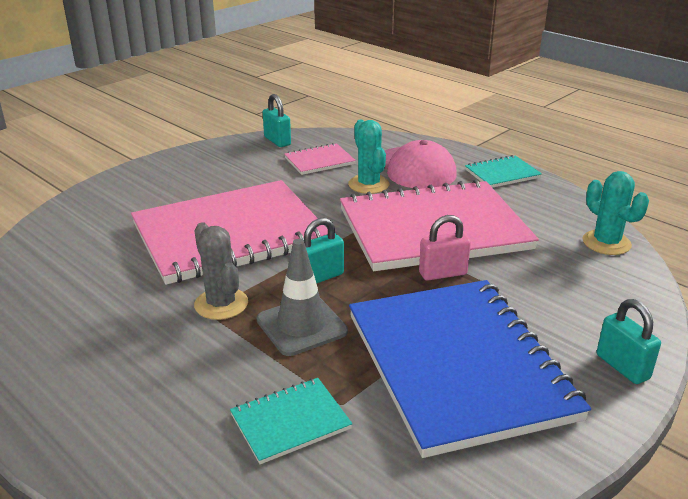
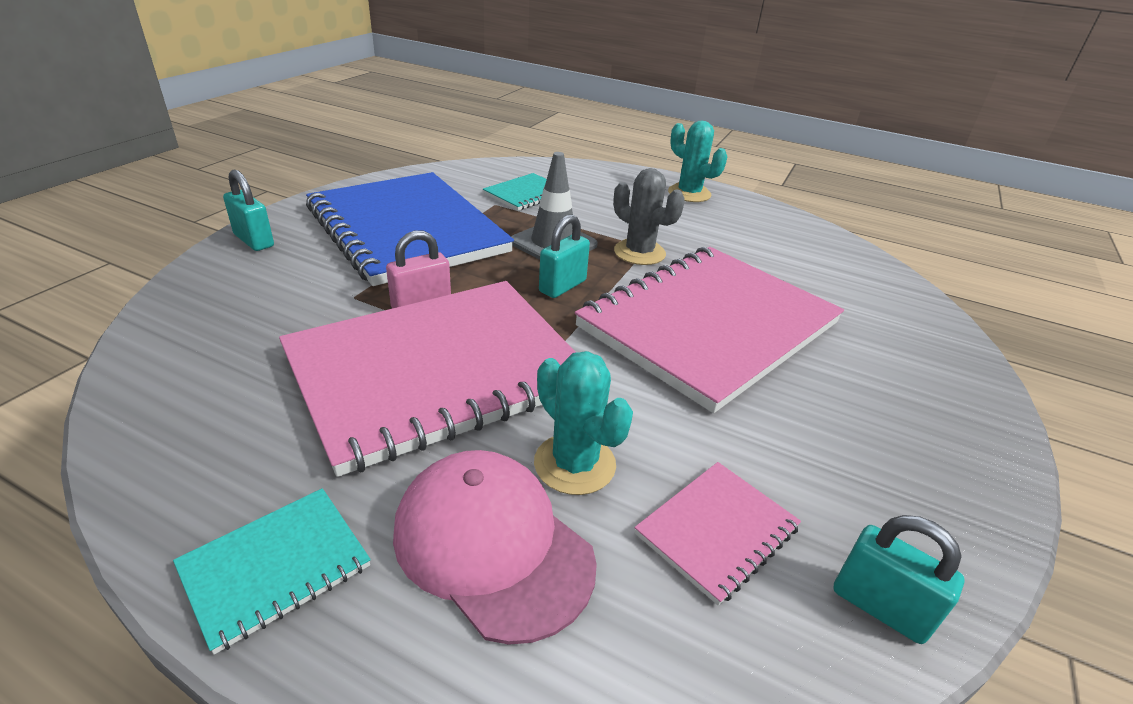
camera: 160 degrees right, 5 degrees up
(606, 243) = (156, 383): turquoise cactus -> turquoise cactus (689, 193)

